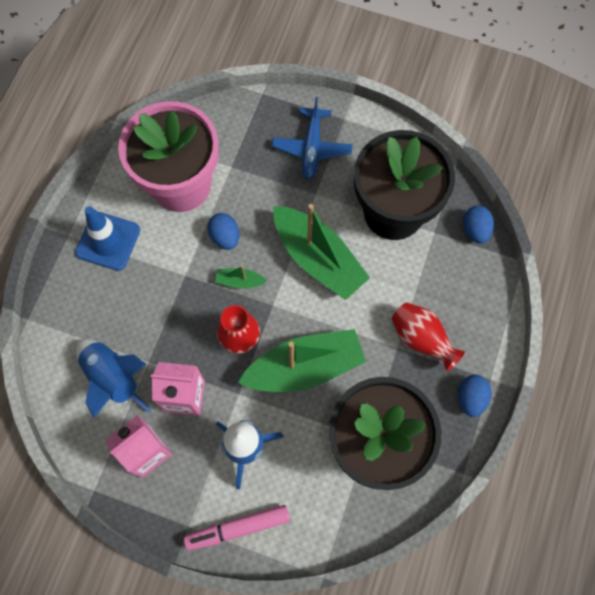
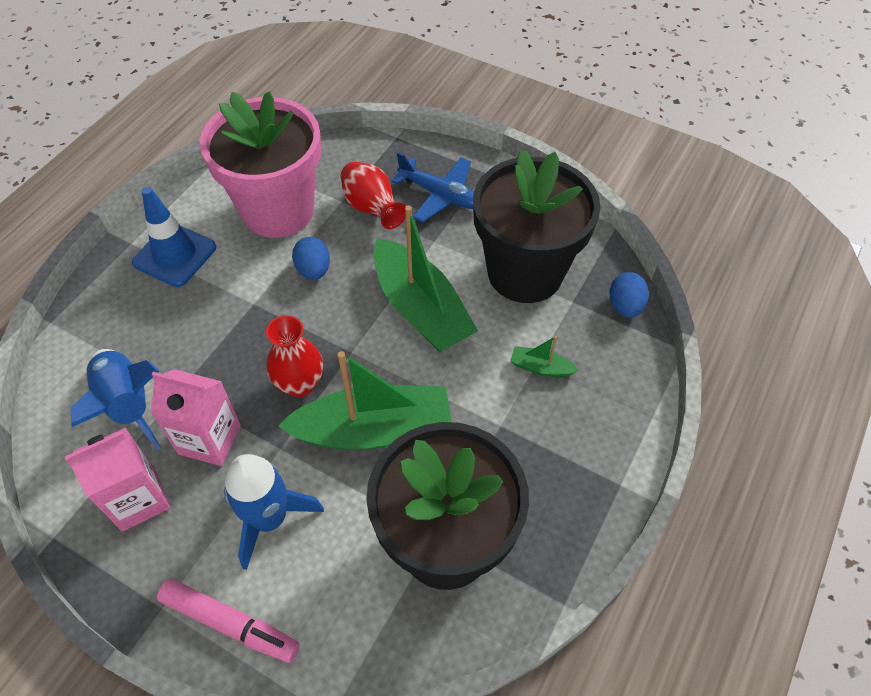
camera: 10 degrees right, 15 degrees down
(238, 528) = (229, 623): pink marker -> pink marker turned 150 degrees counterclockwise
(240, 281) = (318, 319): green boat -> green boat (541, 367)
(312, 148) = (440, 195): blue plane -> blue plane turned 75 degrees counterclockwise
(421, 339) = (534, 420): red vase -> red vase (372, 209)
(471, 398) = (590, 504): blue egg -> none

